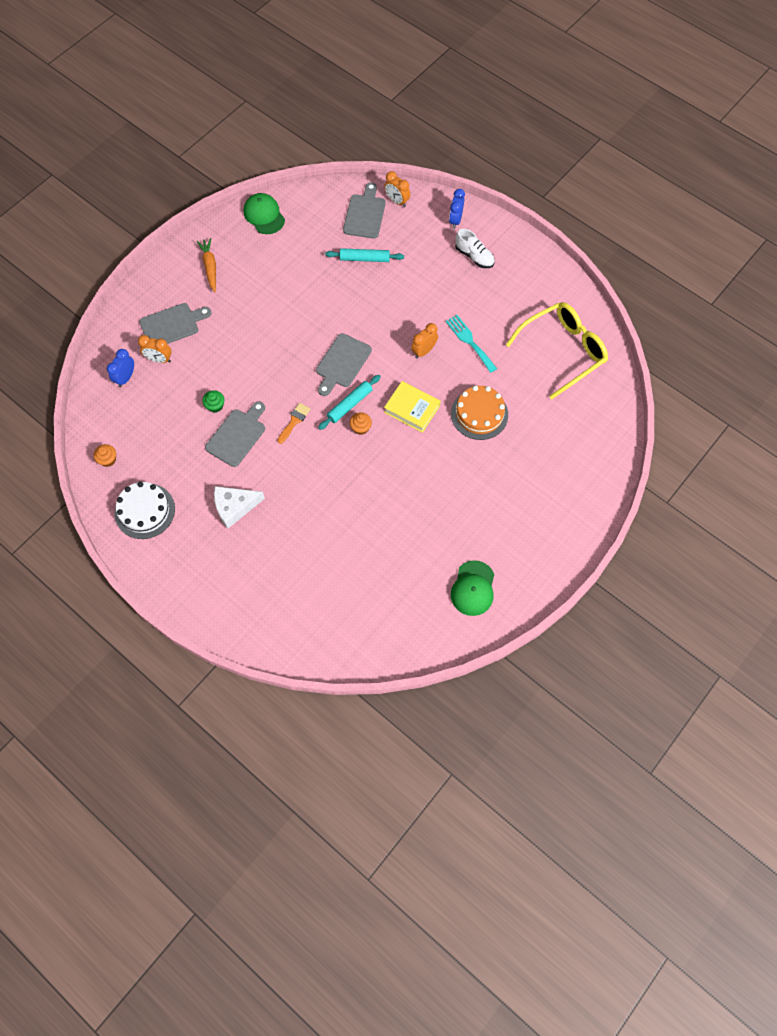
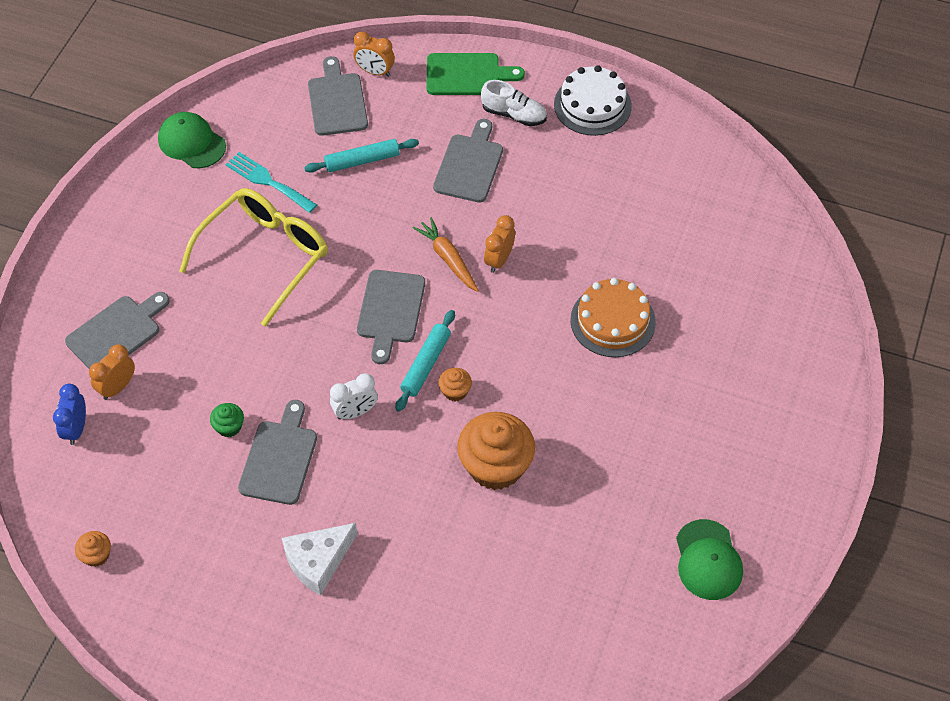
camera: 20 degrees left, 10 degrees down
(145, 511) = (184, 611): white cake -> white cake (592, 105)
(159, 359) = (117, 387): orange clock -> orange clock turned 135 degrees clockwise
(210, 267) = (141, 236): orange carrot -> orange carrot (448, 259)
(294, 421) = (355, 412): orange brush -> white clock
(366, 484) = (495, 466): none -> orange cupcake
(412, 409) = (516, 343): yellow book -> none
(431, 282) = (469, 165): none -> grey cutting board
(455, 220) = (467, 74): blue clock -> green cutting board
(469, 341) = (557, 228): turquoise fork -> turquoise fork (268, 181)
(563, 351) = (689, 203): yellow glasses -> yellow glasses (265, 256)

